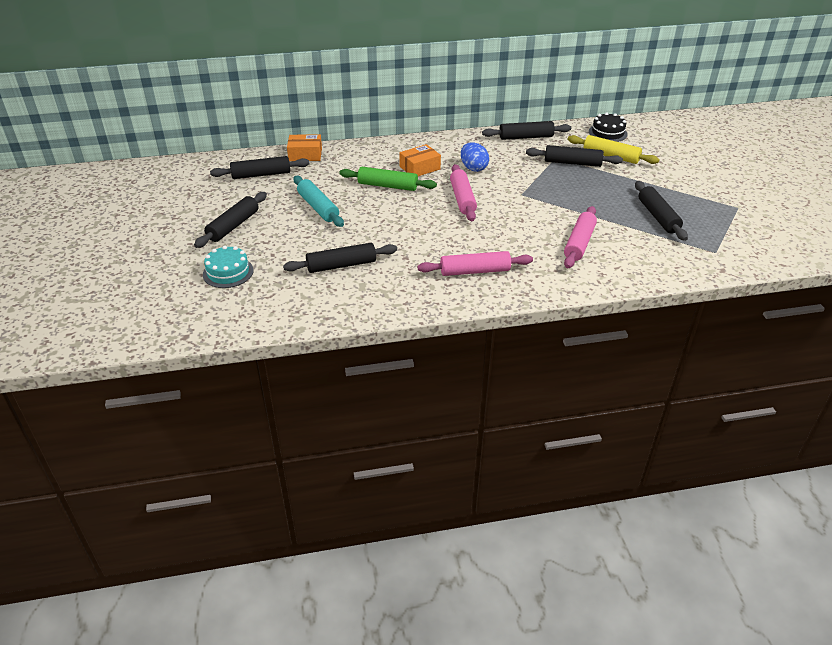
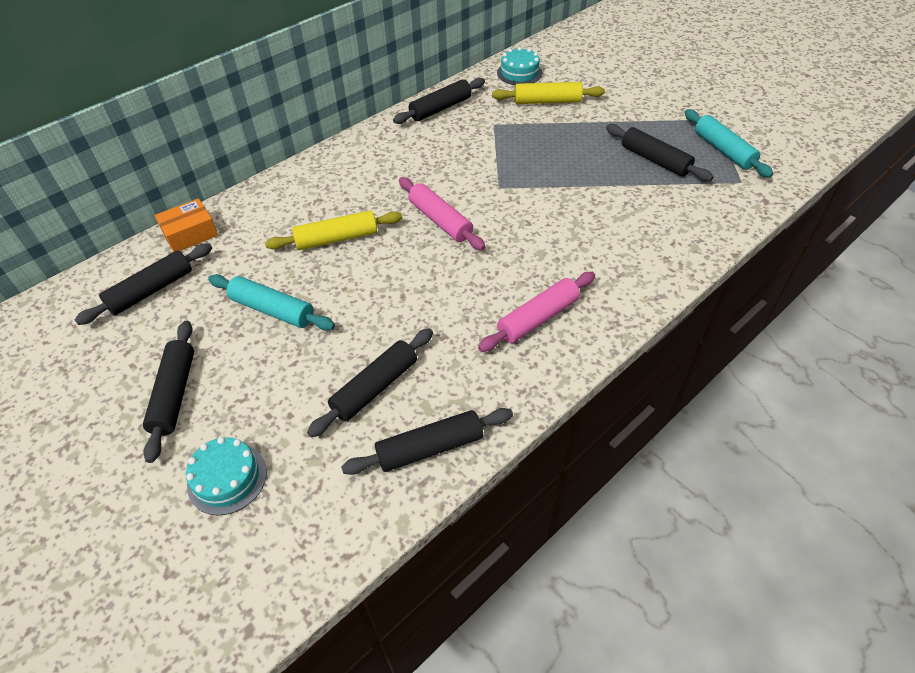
camera: 30 degrees left, 10 degrees up
(387, 186) = (336, 238): green rolling pin -> yellow rolling pin
(419, 168) = (355, 196): orange box -> none
(473, 168) = (417, 172): blue egg -> none
(572, 163) = (517, 124): black rolling pin -> black rolling pin (430, 447)
(579, 243) = (611, 228): pink rolling pin -> none
(607, 133) = (519, 73): black cake -> turquoise cake
(723, 229) = (723, 150): none -> turquoise rolling pin

